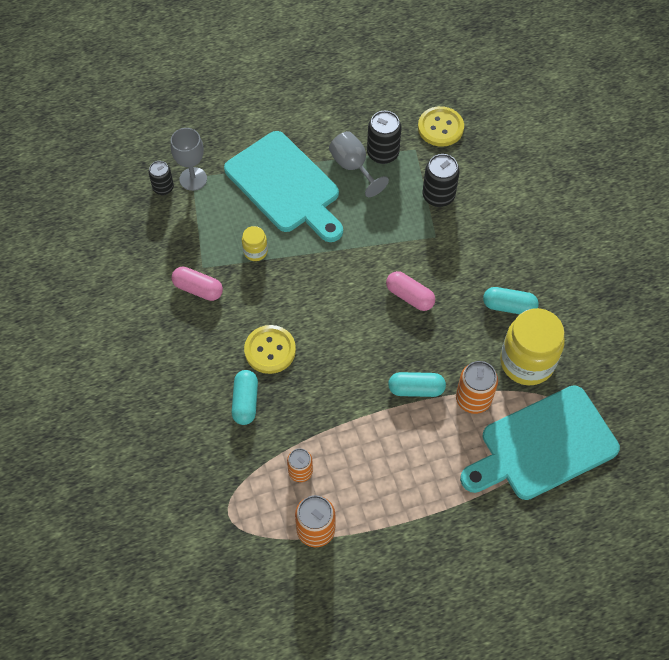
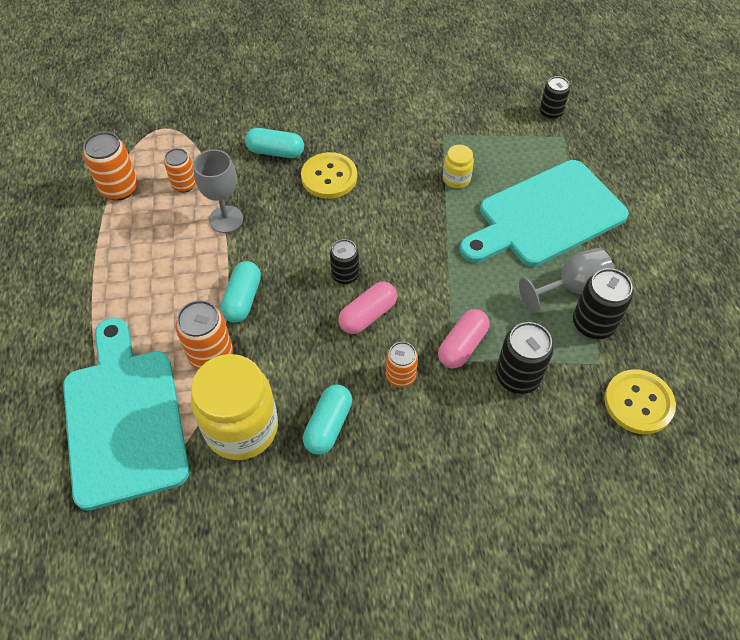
camera: 100 degrees right, 5 degrees down
(193, 179) = (561, 137): grey goblet -> grey goblet (226, 219)
(198, 289) = (417, 129): pink capsule -> pink capsule (462, 346)
(375, 318) = (345, 275): none -> black can
(457, 267) = (400, 376): none -> orange can

